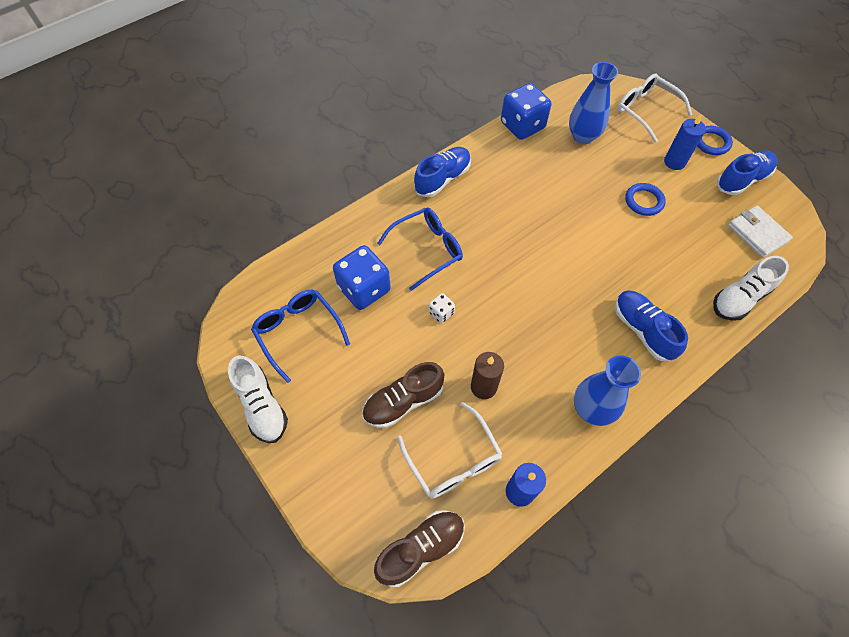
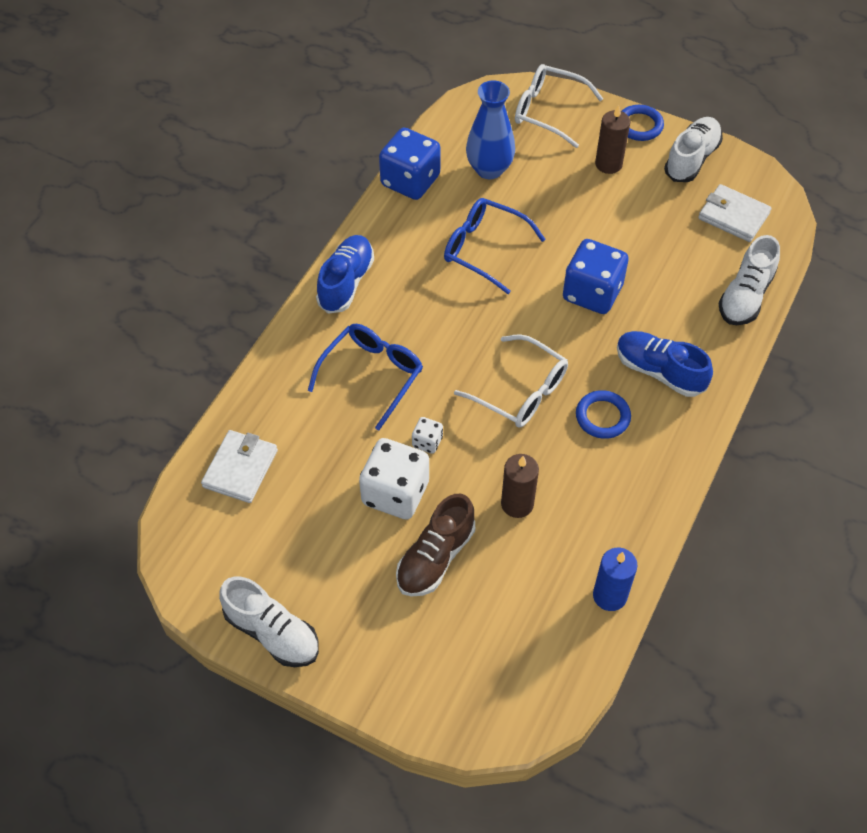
camera: 25 degrees left, 5 degrees down
(298, 332) = (268, 532): blue glasses -> blue glasses (484, 249)
(304, 279) = (240, 468): none -> white wallet
(364, 289) = (320, 450): blue dice -> blue dice (592, 293)
(399, 341) = (395, 493): none -> white dice
(421, 548) = (535, 699): brown shoe -> none
(453, 460) = (523, 595): white glasses -> white glasses (520, 391)
(592, 409) = (644, 478): blue vase -> none
(644, 201) = (595, 224): blue ring -> blue ring (602, 417)
(674, 162) = (608, 164): blue candle -> brown candle
(742, 180) = (691, 159): blue shoe -> white shoe

